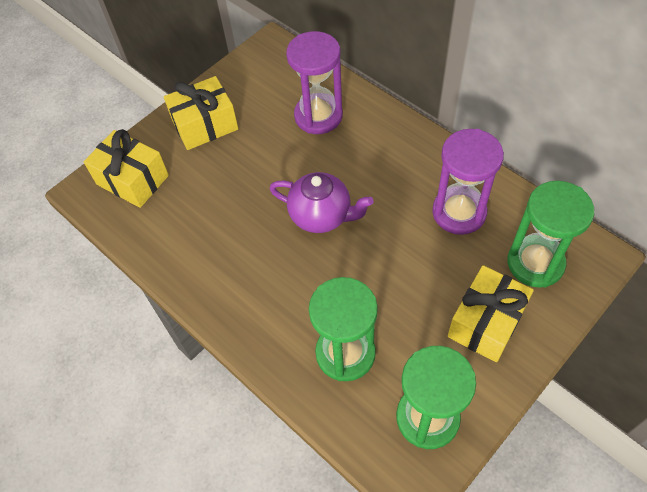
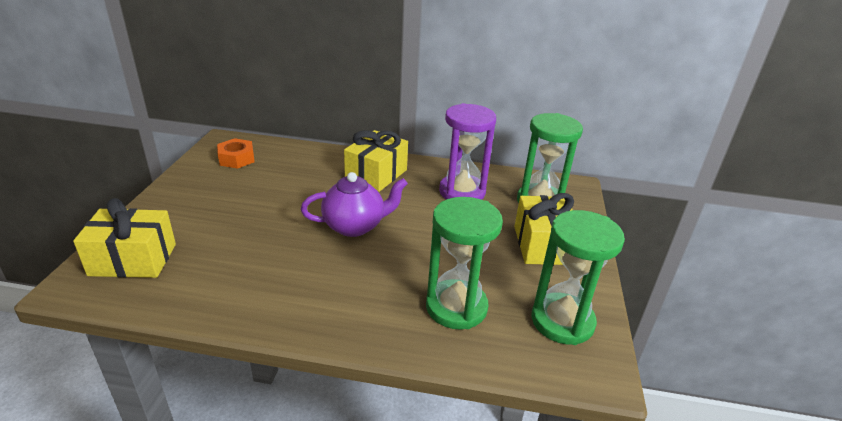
camera: 40 degrees left, 25 degrees down
(205, 125) = (192, 201): yellow gift -> yellow gift (376, 174)
(269, 78) = (236, 159): none -> orange nut
(318, 116) = (300, 169): purple hourglass -> none

